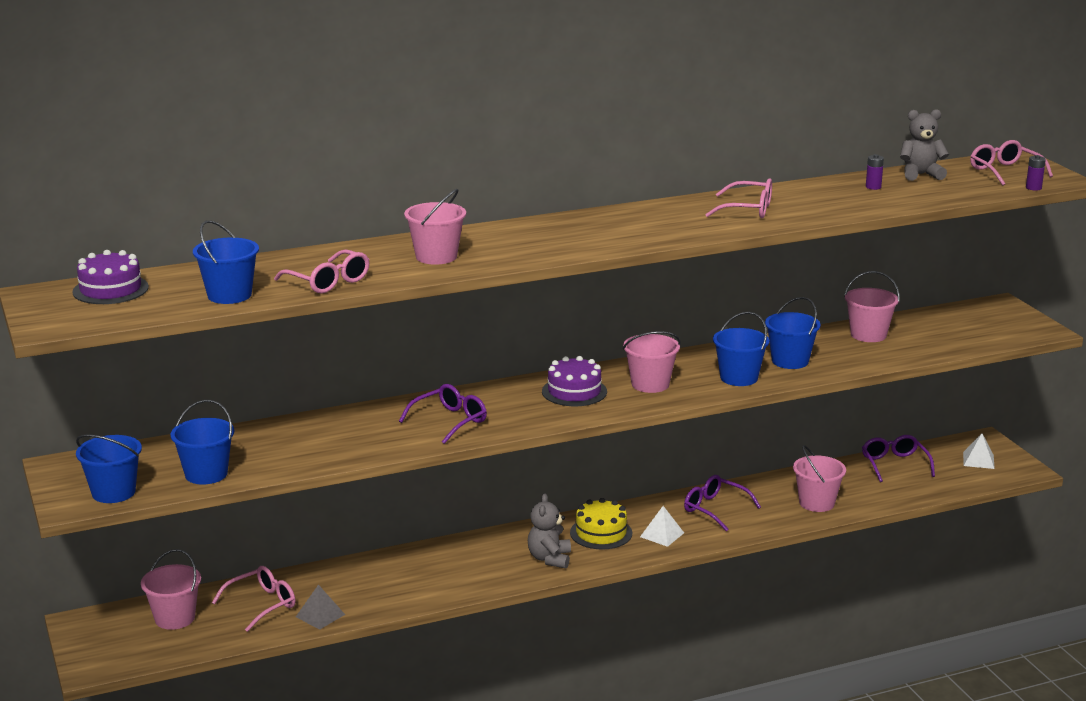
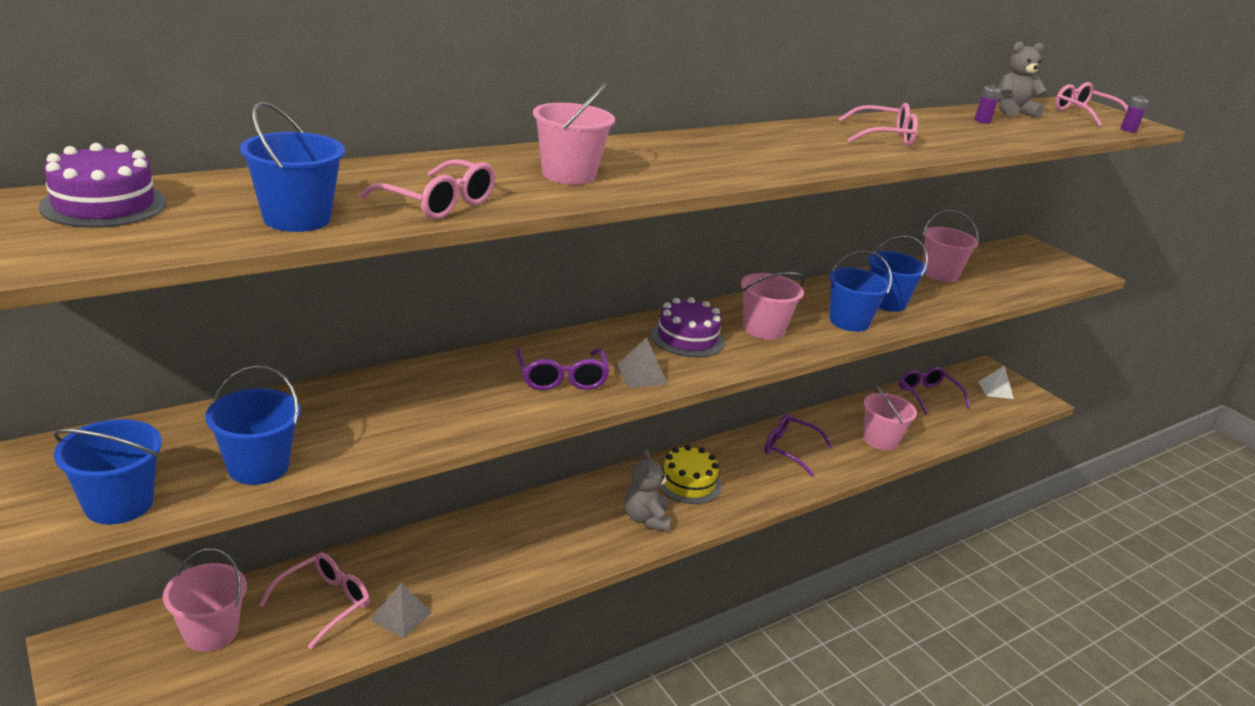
camera: 15 degrees left, 5 degrees up
(450, 421) = (561, 378): purple glasses -> purple glasses turned 135 degrees clockwise
(519, 419) = (641, 375): none -> grey pyramid
(662, 534) = (750, 483): white pyramid -> none

